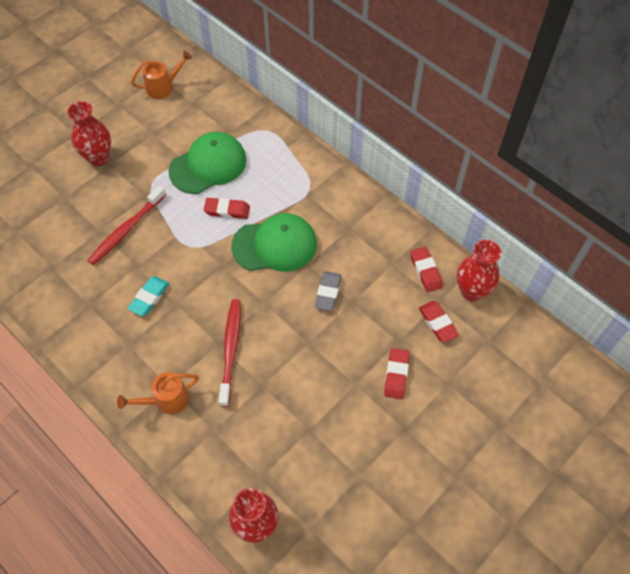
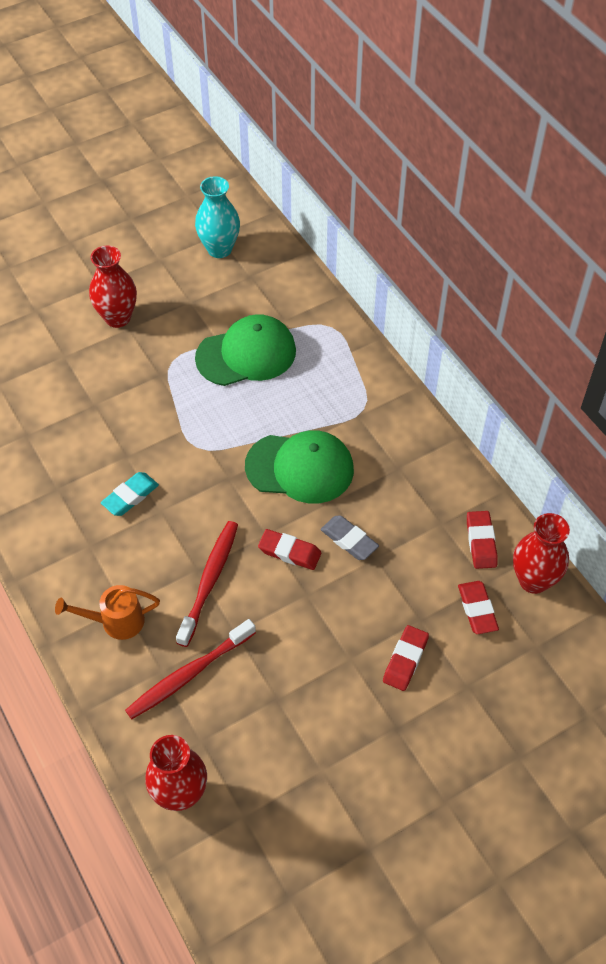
camera: 15 degrees right, 5 degrees down
(126, 230) = (126, 410): red toothbrush -> red toothbrush (188, 674)
(163, 87) = (219, 249): orange watering can -> turquoise vase
(227, 210) = (253, 413): red eraser -> red eraser (289, 552)
(328, 292) = (349, 540): grey eraser -> grey eraser turned 75 degrees counterclockwise

